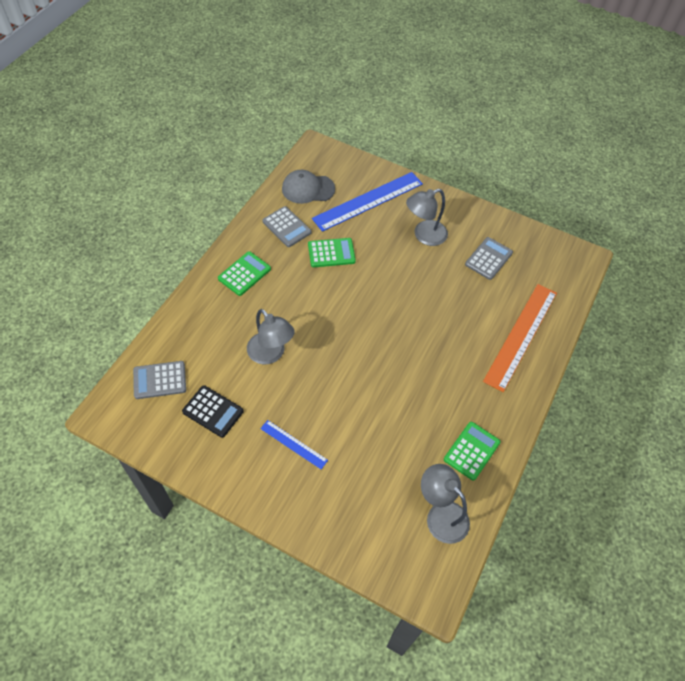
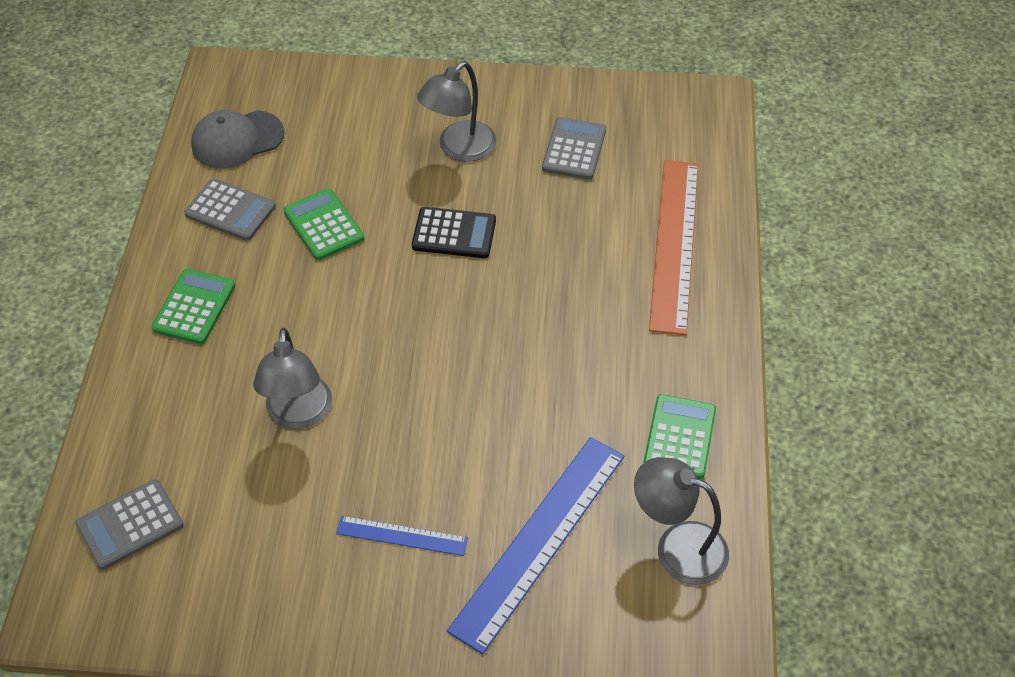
camera: 20 degrees left, 5 degrees down
(213, 411) = (245, 538): black calculator -> black calculator (454, 233)
(271, 354) = (298, 414): grey lamp -> grey lamp turned 60 degrees clockwise
(331, 253) = (323, 225): green calculator -> green calculator turned 90 degrees counterclockwise
(368, 201) = (345, 126): blue ruler -> blue ruler (539, 540)

